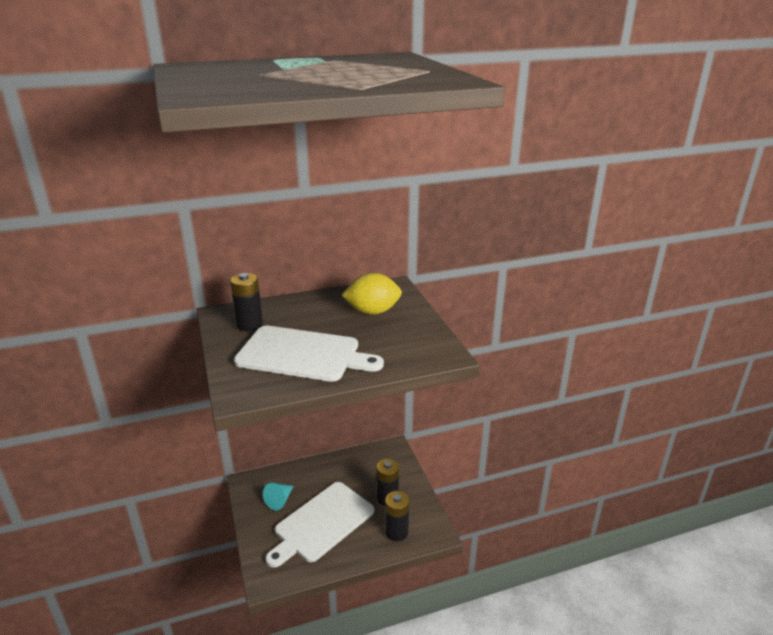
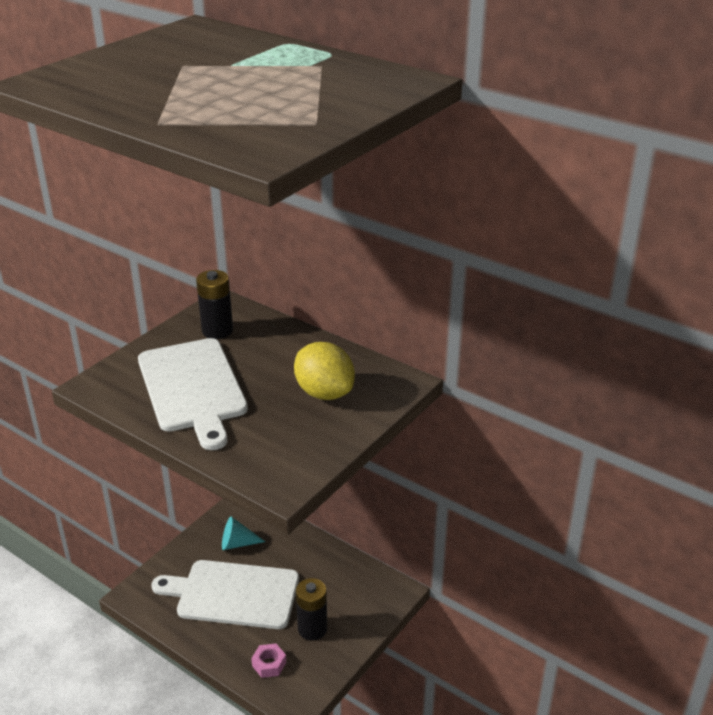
camera: 55 degrees right, 5 degrees up
(396, 532) = (269, 664): black battery -> pink nut

